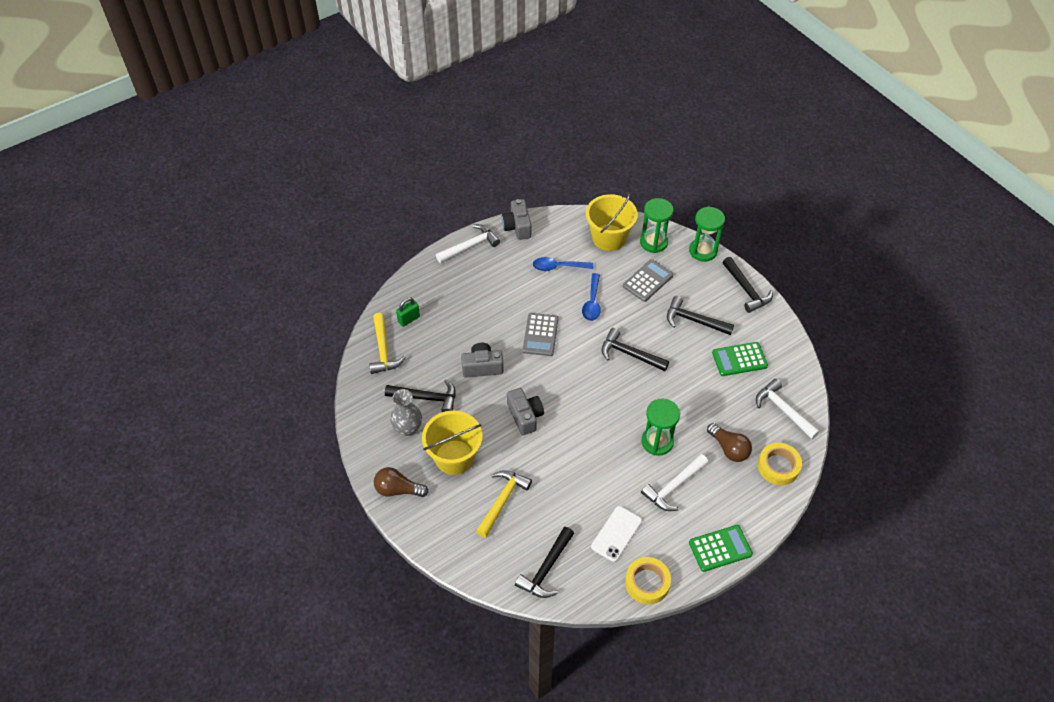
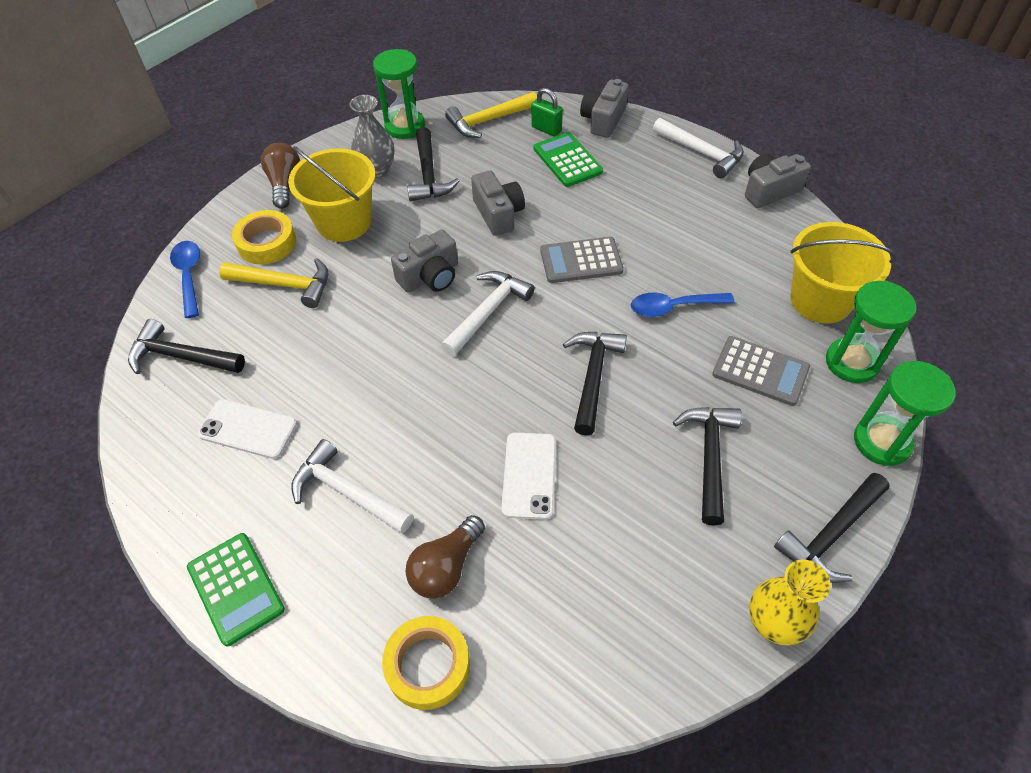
camera: 75 degrees right, 0 degrees up
(414, 286) = (603, 120): none -> grey camera
(558, 267) = (720, 252): blue spoon -> blue spoon (189, 276)
(647, 583) = (164, 488): yellow tape -> yellow tape (267, 243)
(657, 442) = (430, 450): green hourglass -> green hourglass (405, 126)
(684, 400) = (529, 475): none -> white phone
(739, 359) = (654, 550): green calculator -> green calculator (567, 160)
(783, 410) = (564, 655): white hammer -> white hammer (487, 312)
(784, 327) = (773, 623): none -> yellow vase

